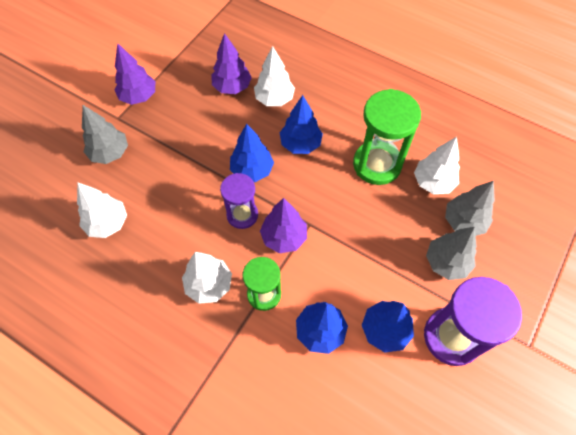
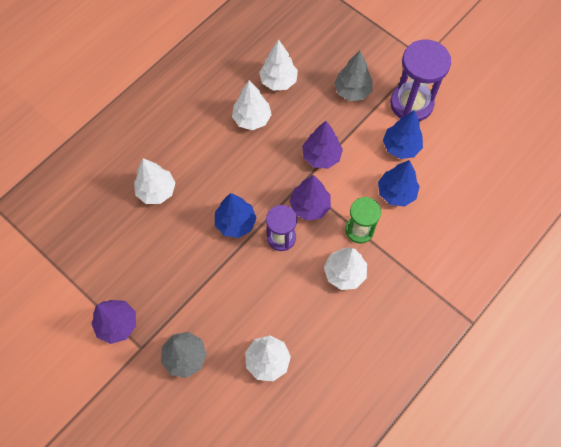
camera: 80 degrees left, 5 degrees up
(232, 87) = (130, 228): purple tree -> purple tree (321, 156)
(300, 144) = (216, 176): blue tree -> none
(377, 164) = (252, 119): green hourglass -> white tree
(463, 222) = (319, 69): grey tree -> none

